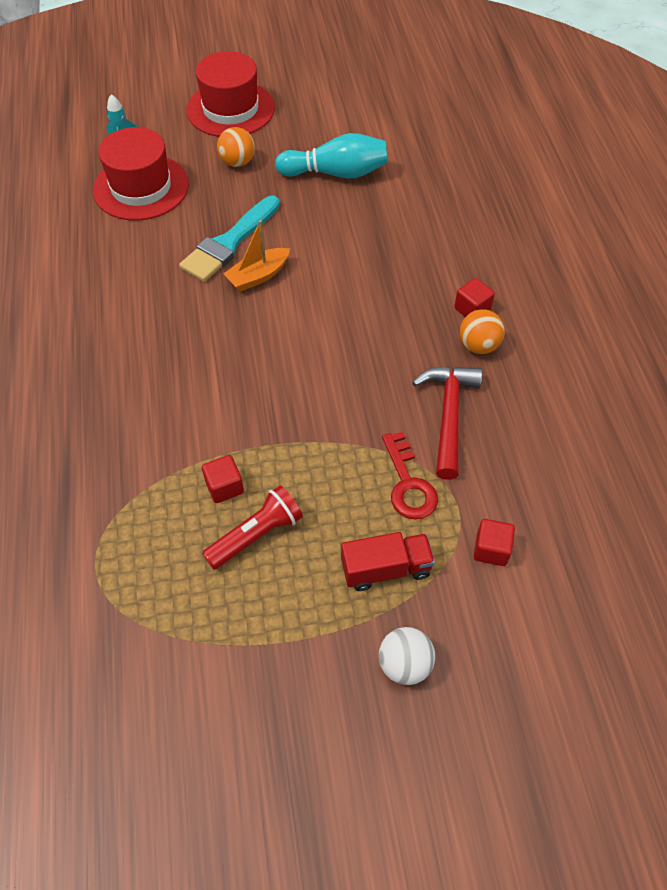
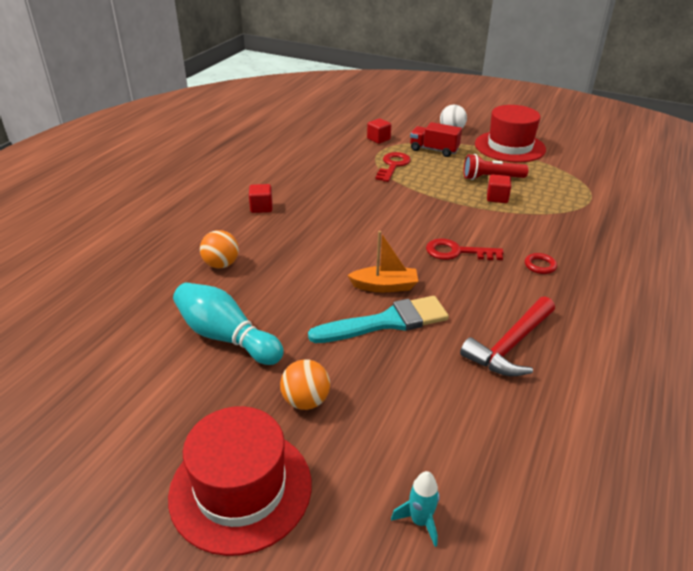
camera: 145 degrees left, 20 degrees down
(123, 381) = (540, 266): none -> red ring
(141, 187) = (436, 426): red hat -> red hat (509, 147)
(218, 356) = (457, 252): none -> red key
(448, 415) = (341, 177): red hammer -> red hammer (510, 345)
(478, 345) = (283, 193): orange ball -> orange ball (221, 264)

